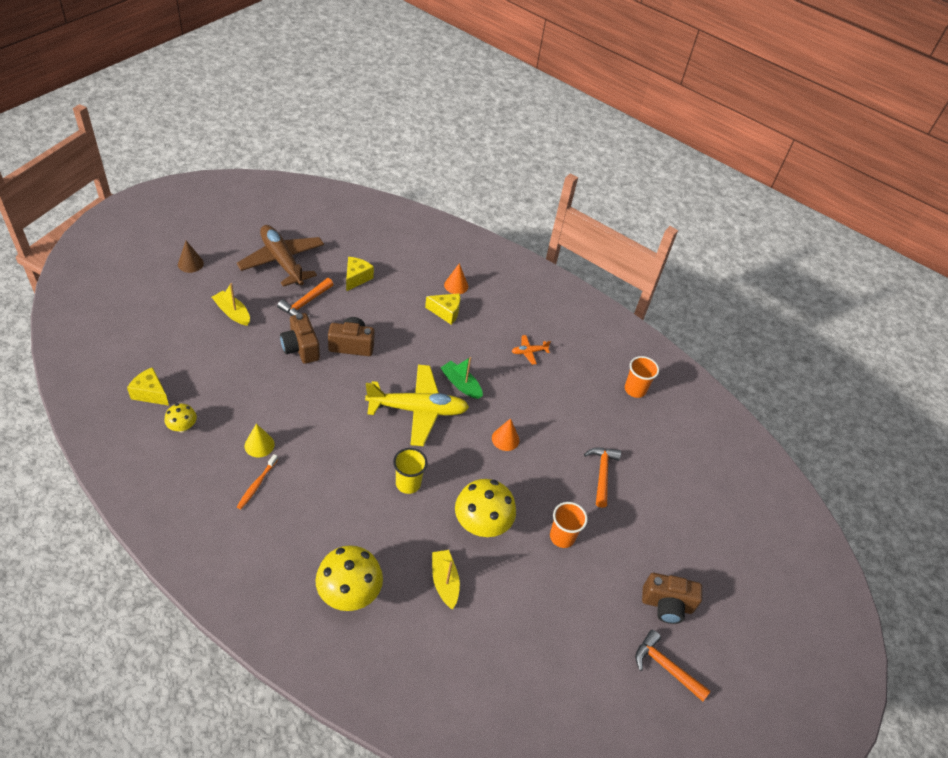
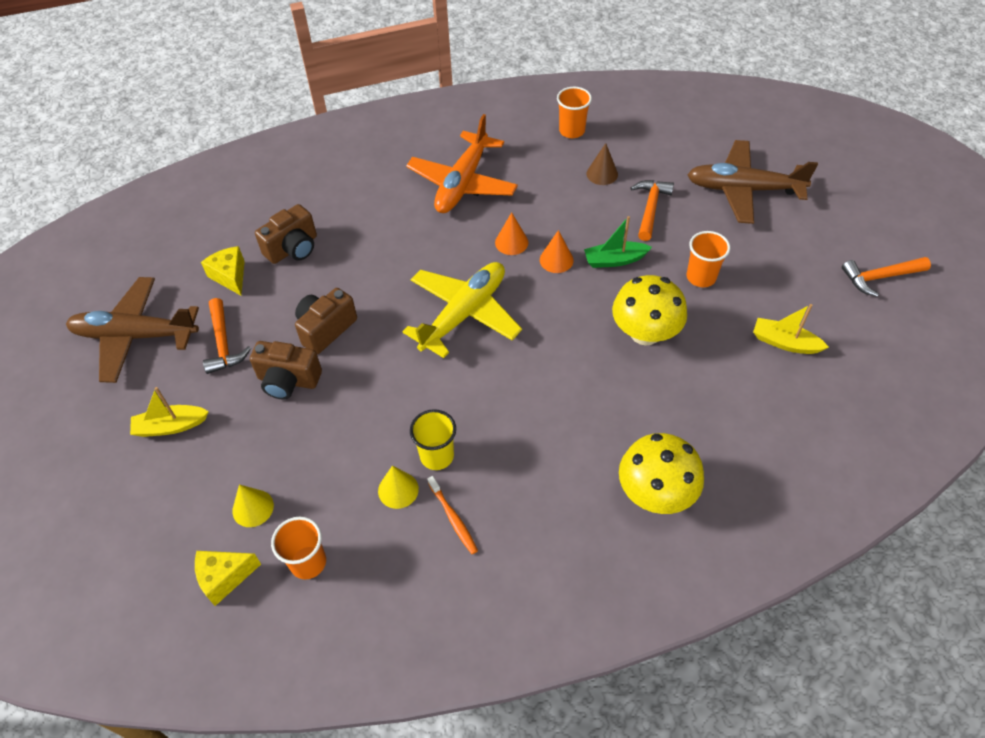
camera: 45 degrees left, 5 degrees up
(182, 427) = (308, 562): yellow mushroom -> orange cup
(190, 263) = (44, 436): brown cone -> brown cone (602, 174)
(202, 381) = (253, 508): none -> yellow cone
(408, 483) = (553, 371): yellow cup -> yellow cup (437, 456)
(444, 582) = (693, 400): yellow boat -> yellow boat (784, 343)
(446, 312) = (352, 222): yellow cheese -> none
(456, 285) = (322, 194): orange cone -> orange cone (511, 242)
(461, 384) = (459, 260): green boat -> green boat (614, 260)
(528, 352) = (462, 183): orange plane -> orange plane, size x2.42
(602, 474) = (650, 208): orange hammer -> orange hammer turned 60 degrees clockwise
(667, 605) = (819, 241): brown camera -> brown camera (293, 248)
(675, 527) = (743, 189): none -> brown plane

